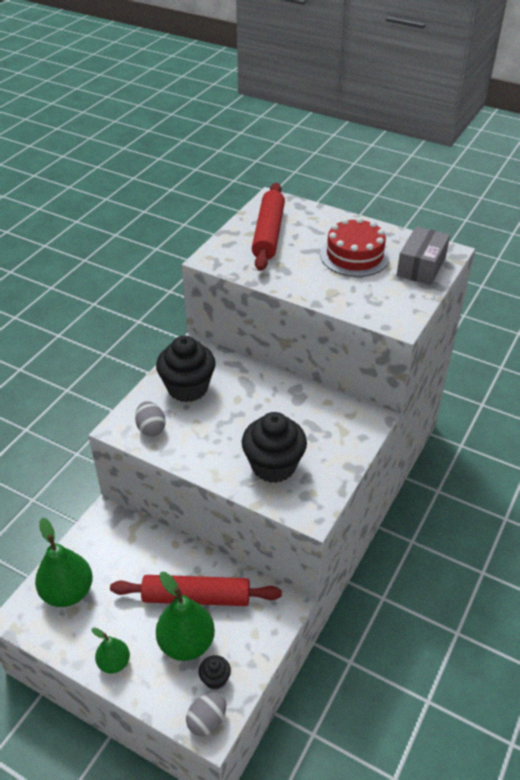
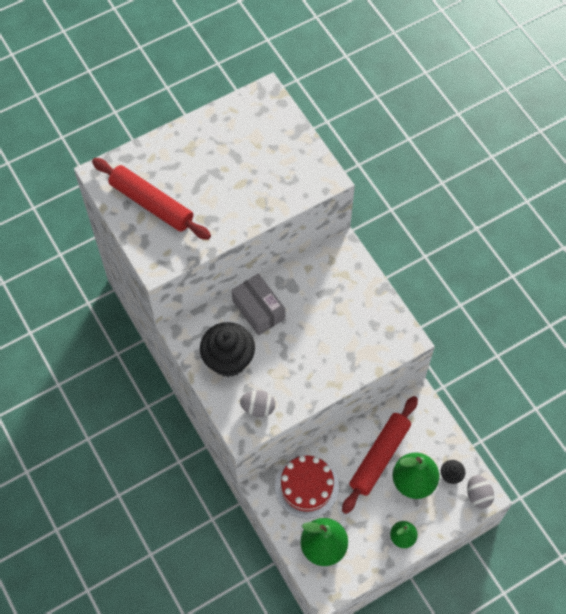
camera: 60 degrees left, 20 degrees up
(273, 465) = (349, 340): black cupcake -> none
(354, 255) = (226, 159): red cake -> red cake (306, 486)
(421, 267) = (272, 123): grey box -> grey box (258, 310)

